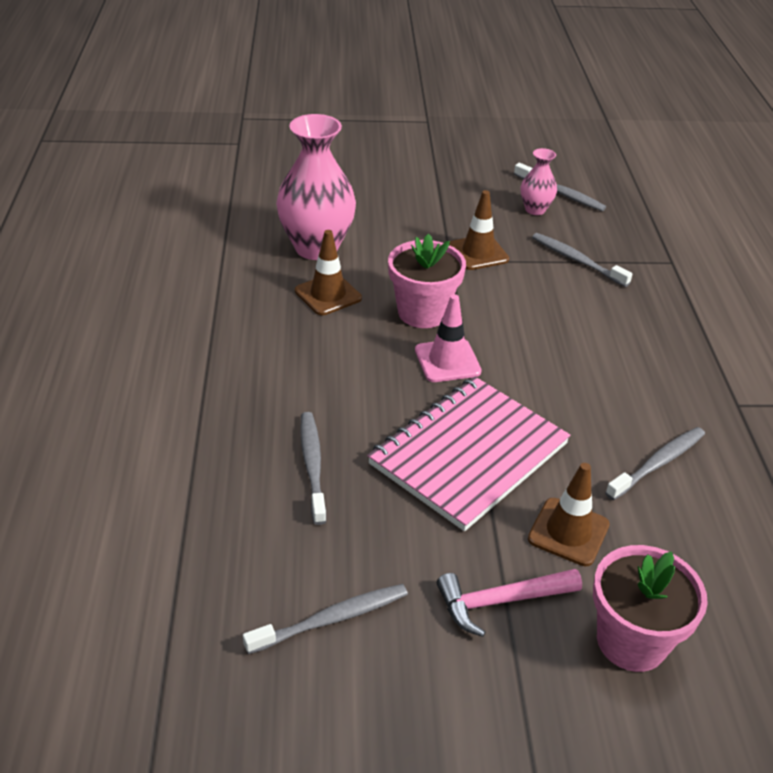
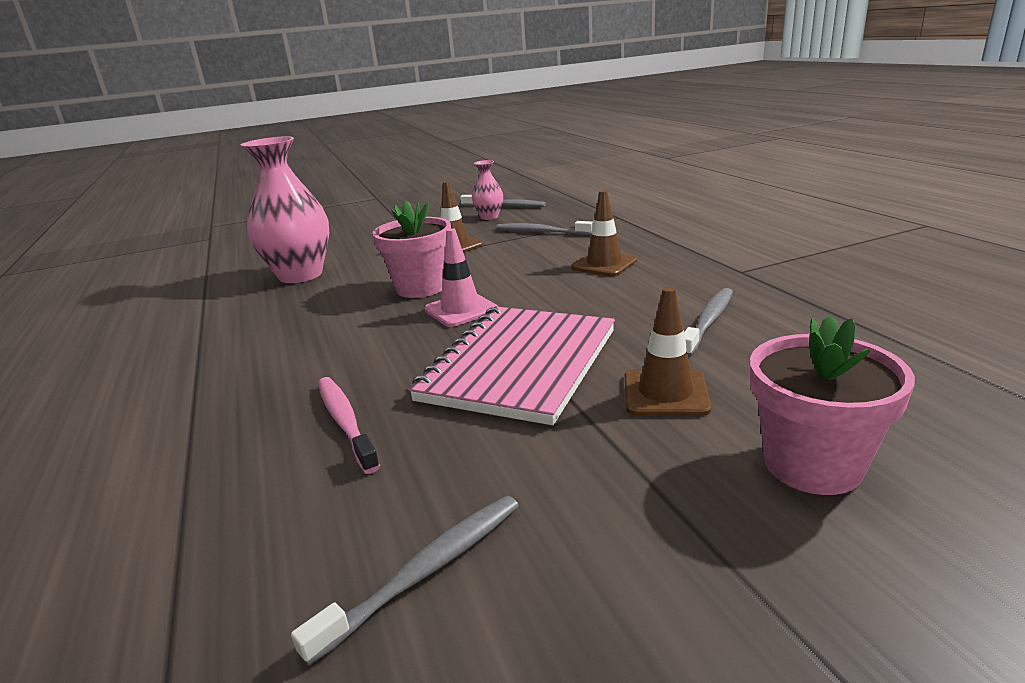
camera: 15 degrees left, 15 degrees down
(312, 465) = (345, 422): grey toothbrush -> pink toothbrush
(328, 295) = (321, 298): brown traffic cone -> brown traffic cone (604, 264)
(501, 601) = (637, 477): pink hammer -> none

